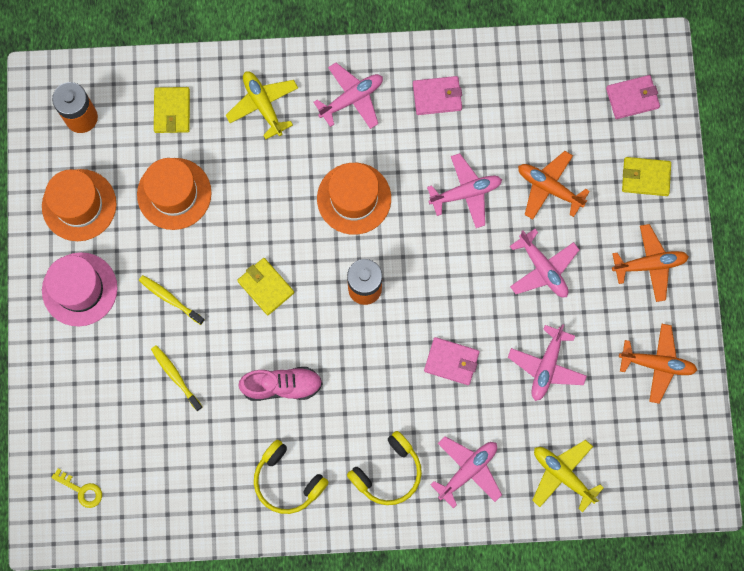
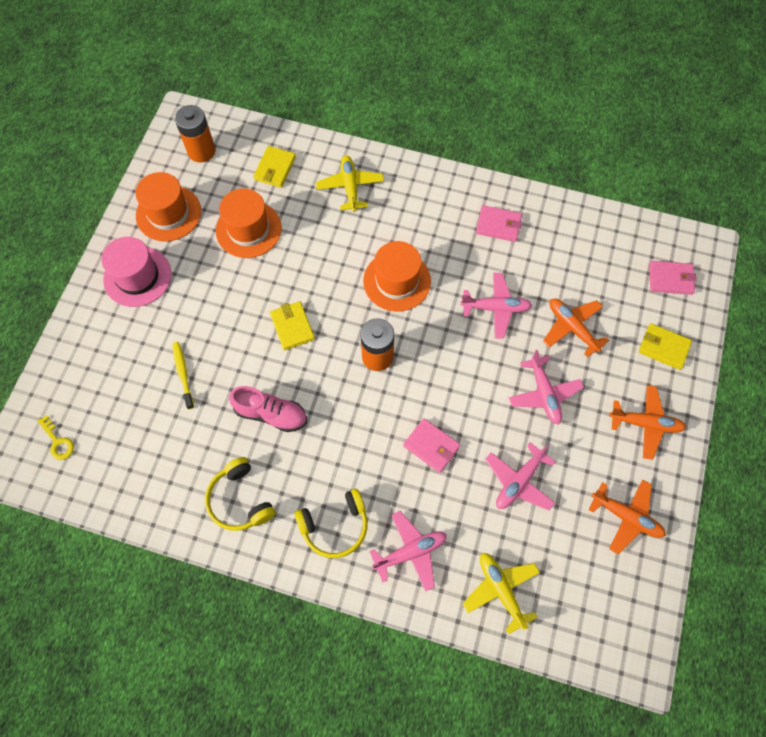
camera: 20 degrees right, 10 degrees down
(170, 299) = (207, 309): yellow toothbrush -> none
(352, 99) = (425, 204): pink plane -> none

